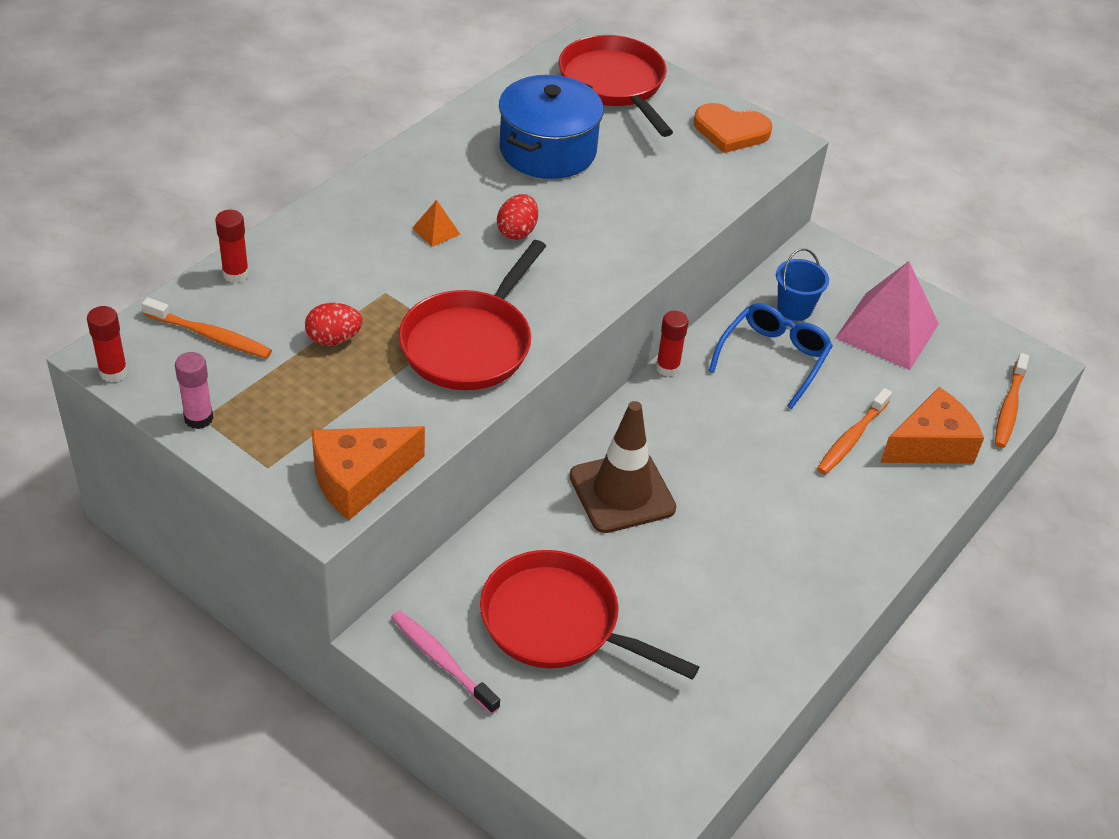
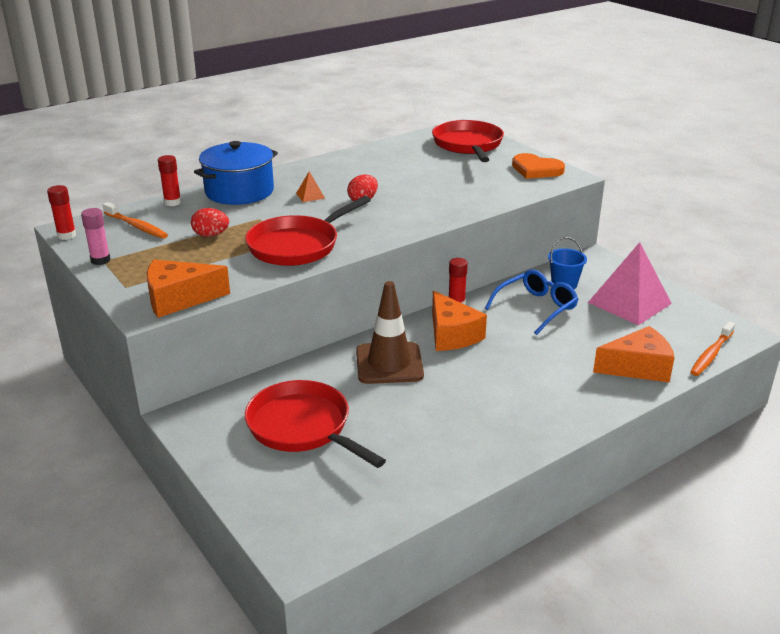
camera: 20 degrees right, 15 degrees down
(442, 661) = (208, 436): pink toothbrush -> none
(548, 150) = (406, 168): blue pot -> blue pot (239, 191)
(683, 426) = (452, 335): none -> orange cheese
(851, 438) = (576, 356): orange toothbrush -> none

